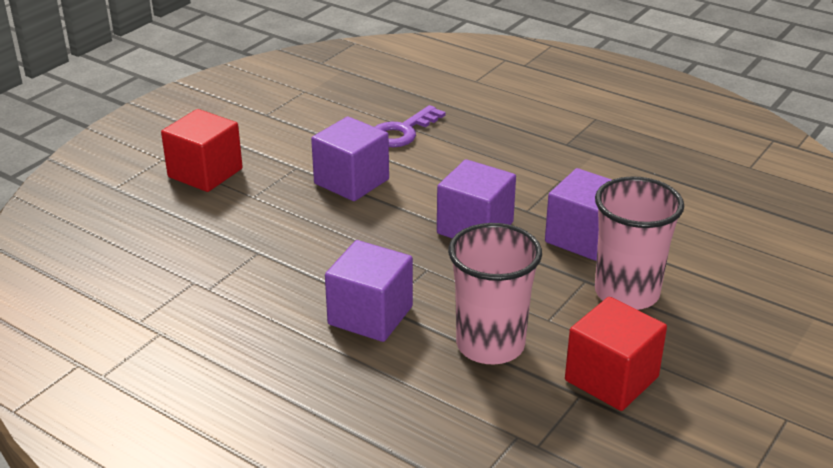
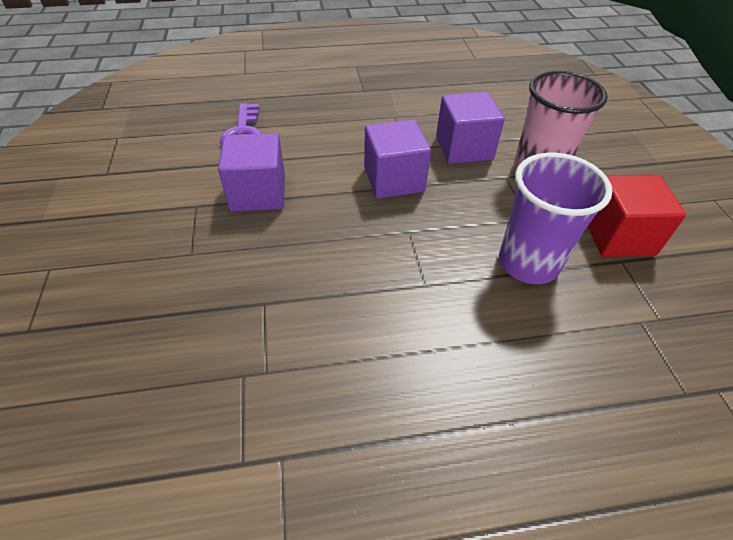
camera: 45 degrees left, 15 degrees up
(205, 173) = (114, 258): red cube -> none
(370, 315) = (426, 298): purple cube -> none
(490, 345) = (528, 263): pink cup -> purple cup

